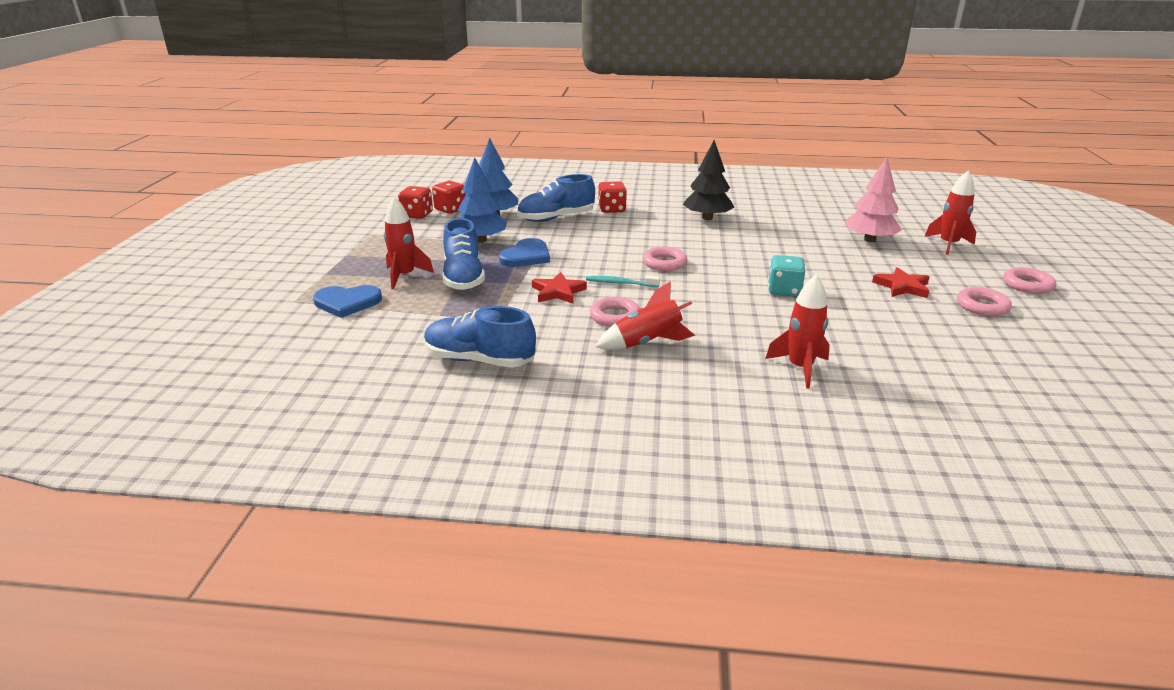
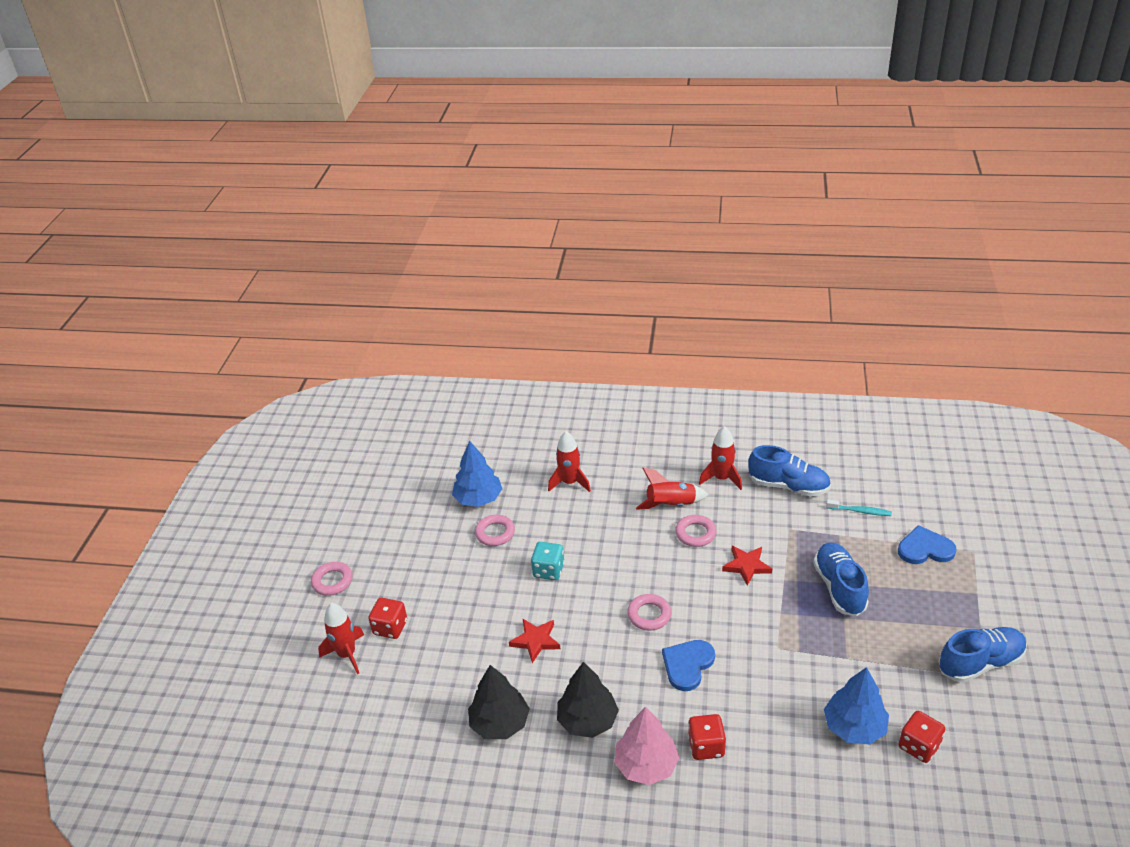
camera: 175 degrees left, 10 degrees up
(404, 276) = (896, 589): red rocket -> red rocket (721, 478)
(417, 215) = (955, 728): red dice -> red dice (390, 627)
(481, 240) = (849, 661): blue tree -> blue tree (478, 499)
(526, 256) = (789, 627): blue heart -> blue heart (687, 665)
(556, 218) = (774, 719): blue shoe -> blue shoe (980, 663)
(620, 283) = (692, 580): turquoise toothbrush -> turquoise toothbrush (860, 511)
(778, 217) = (500, 723): none -> black tree
(869, 240) = (422, 665): pink tree -> pink tree (646, 765)
(902, 287) = (443, 577): red star -> red star (535, 641)
(982, 306) = (396, 550): pink ring -> pink ring (495, 533)

